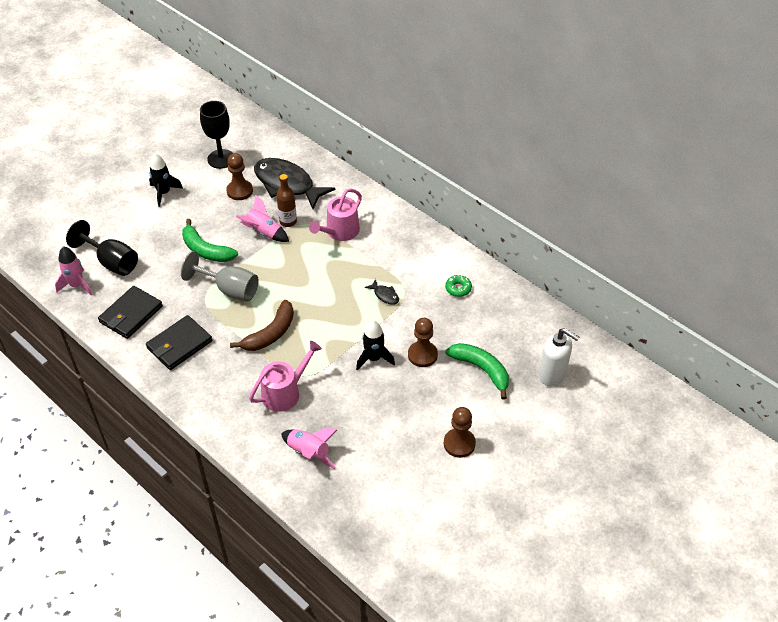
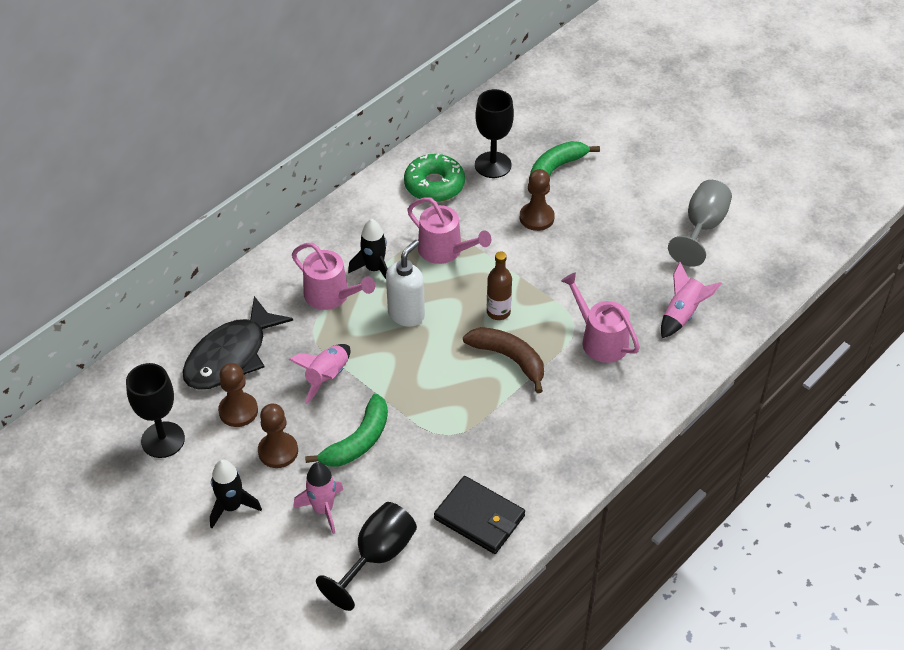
camera: 90 degrees left, 0 degrees up
(77, 285) = (423, 596): pink rocket -> pink rocket (323, 509)
(179, 345) = (531, 454): black wallet -> none
(229, 289) = (434, 407): grey goblet -> grey goblet (702, 227)
(288, 221) = (307, 351): brown bottle -> brown bottle (498, 312)
(374, 358) = (544, 260): black rocket -> black rocket (374, 269)
(385, 295) = (445, 250): black fish -> pink watering can
(458, 288) = (434, 185): green donut -> green donut, size x1.91
(459, 444) = (655, 191): brown pawn -> brown pawn (278, 451)
(485, 327) = (493, 165): none -> black goblet
(552, 375) = (559, 117): white soap dispenser -> white soap dispenser (406, 314)

